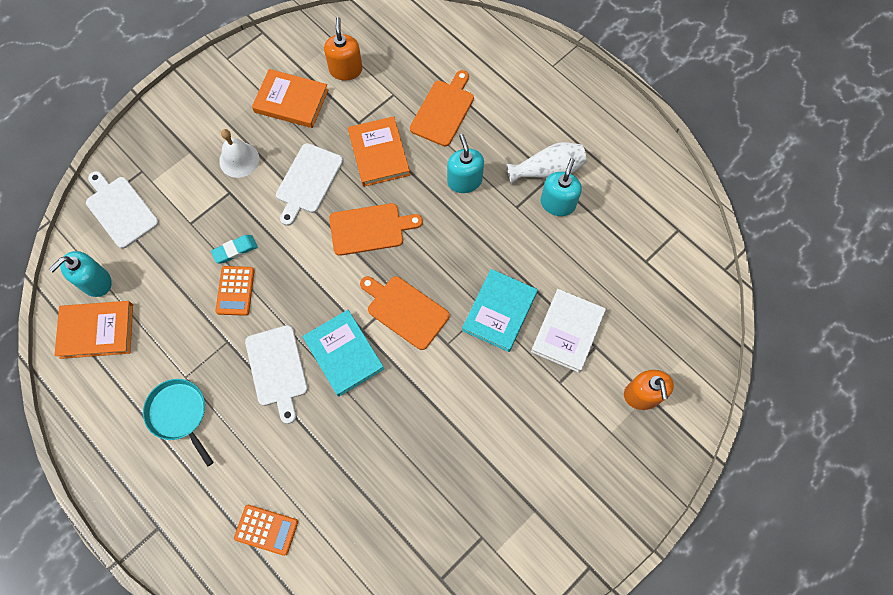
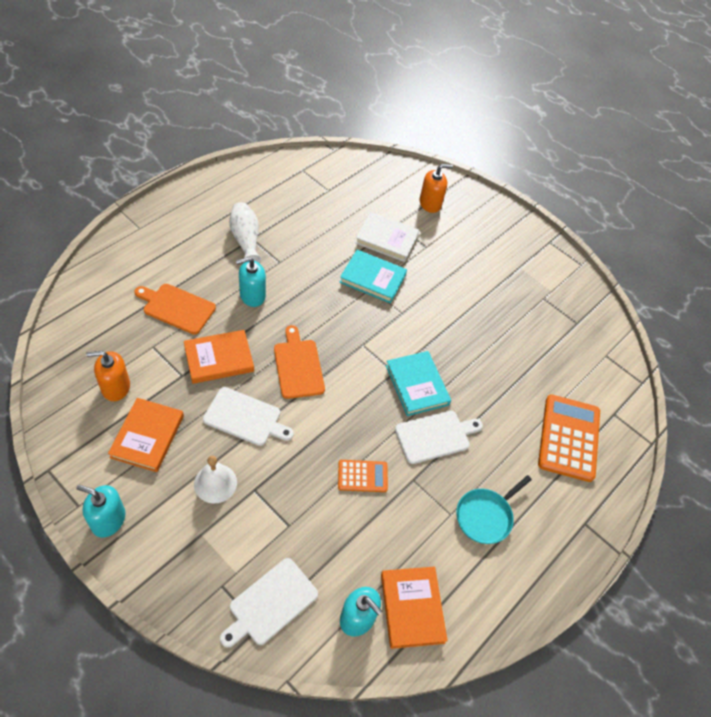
camera: 100 degrees left, 15 degrees down
(235, 250) = (319, 479): turquoise eraser -> none
(266, 529) = (568, 438): orange calculator -> orange calculator, size x1.84
(344, 354) = (417, 385): turquoise book -> turquoise book turned 75 degrees counterclockwise
(405, 310) = (375, 341): orange cutting board -> none
(557, 203) = (277, 236): turquoise soap dispenser -> turquoise soap dispenser (108, 520)

